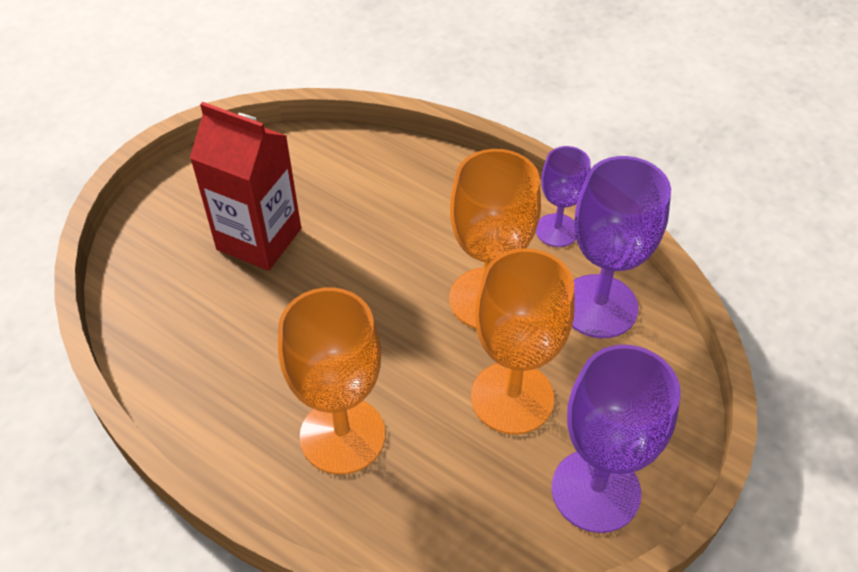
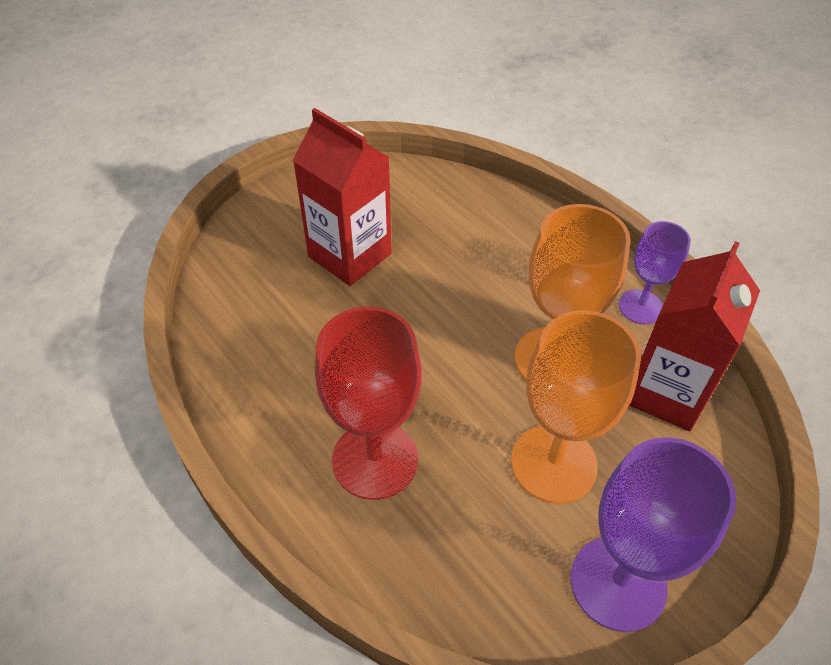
camera: 15 degrees right, 0 degrees up
(342, 435) = (375, 460): orange goblet -> red goblet
(598, 306) = (666, 392): purple goblet -> red carton

